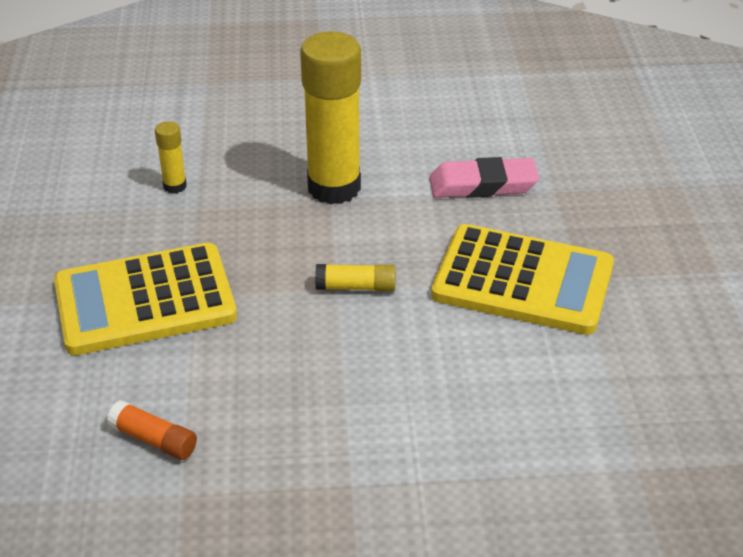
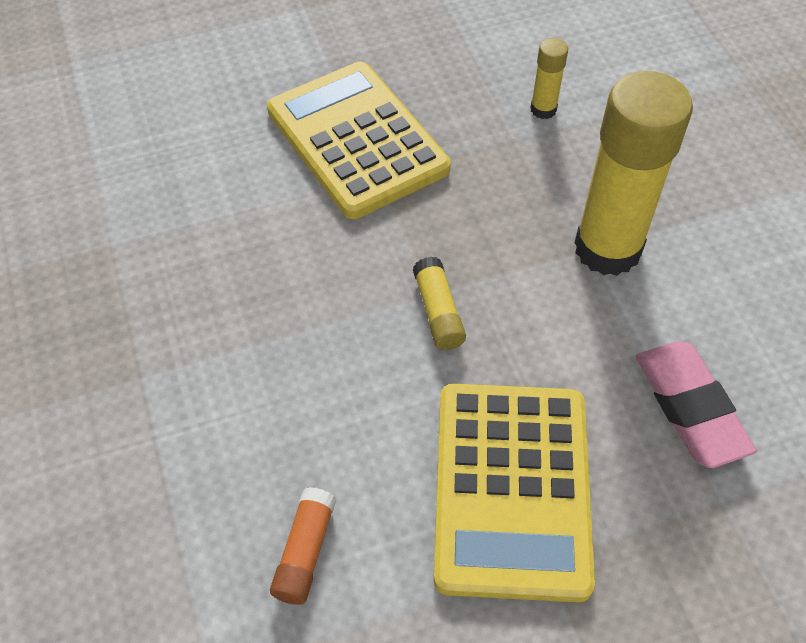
camera: 75 degrees right, 15 degrees up
(154, 440) = (173, 203): orange glue stick -> orange glue stick (304, 552)

